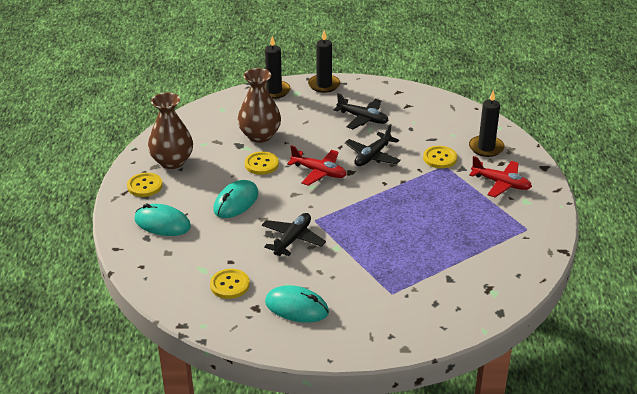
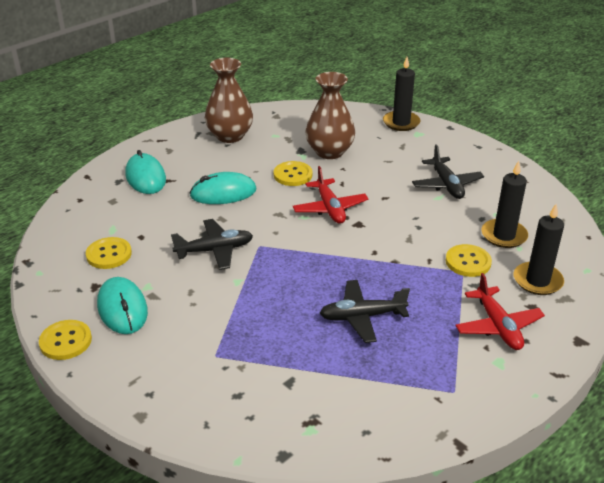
camera: 45 degrees right, 0 degrees up
(145, 186) = (181, 143): yellow button -> yellow button (65, 341)
(324, 85) = (455, 139): black candle -> black candle (504, 235)
(372, 156) = (402, 222): black plane -> black plane (362, 316)

